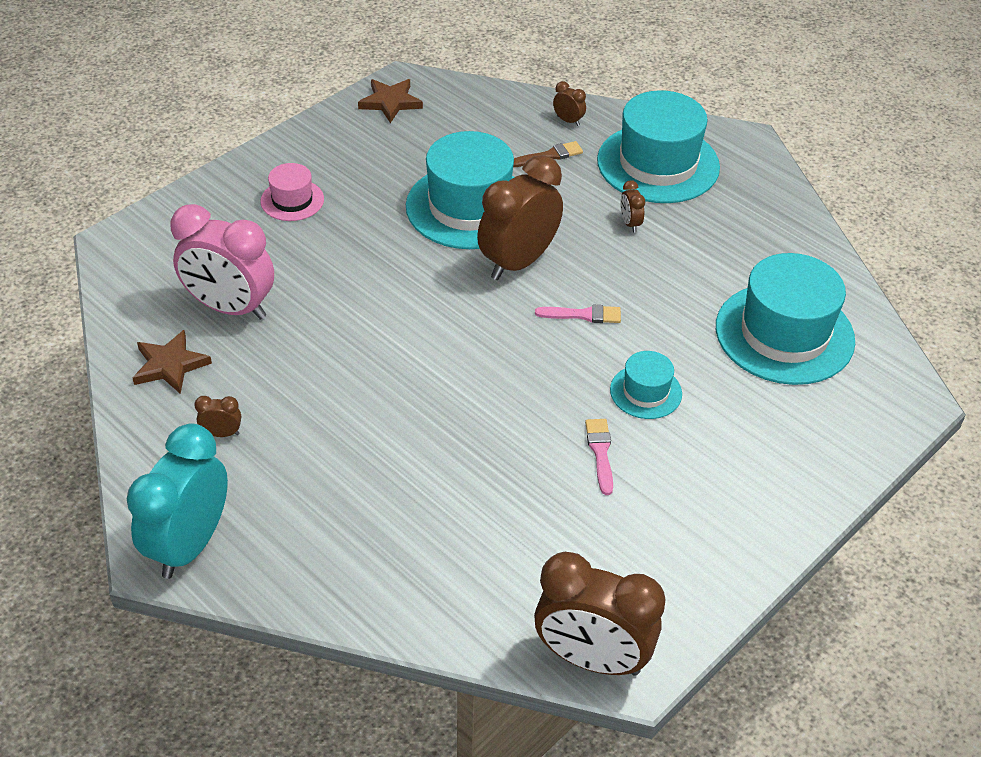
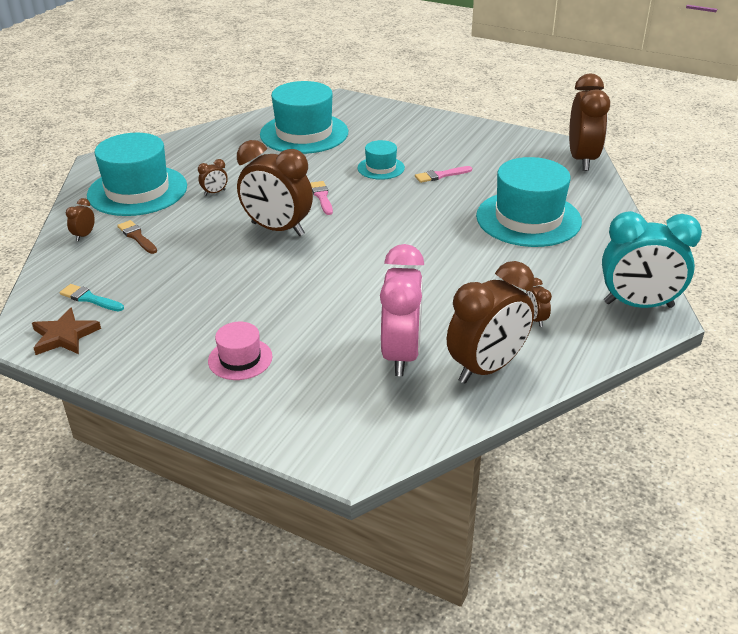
camera: 105 degrees left, 10 degrees down
(170, 365) = (487, 368): brown star -> brown clock
(444, 119) = (89, 298): none -> turquoise brush
(469, 207) = (217, 262): turquoise hat -> turquoise hat (528, 219)

